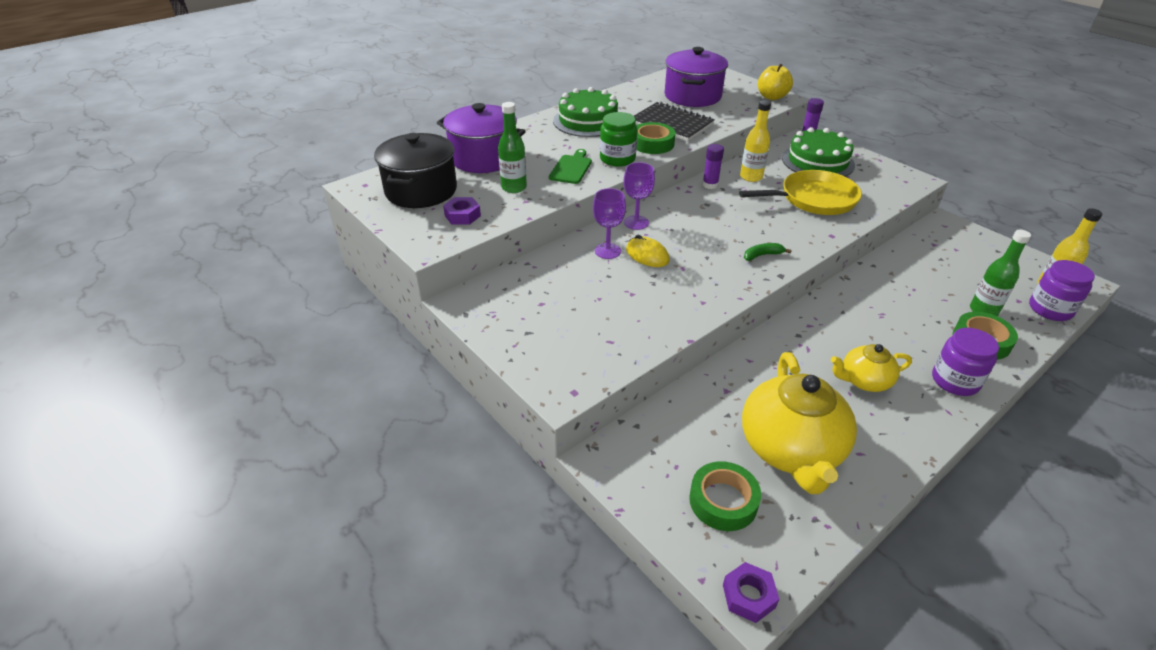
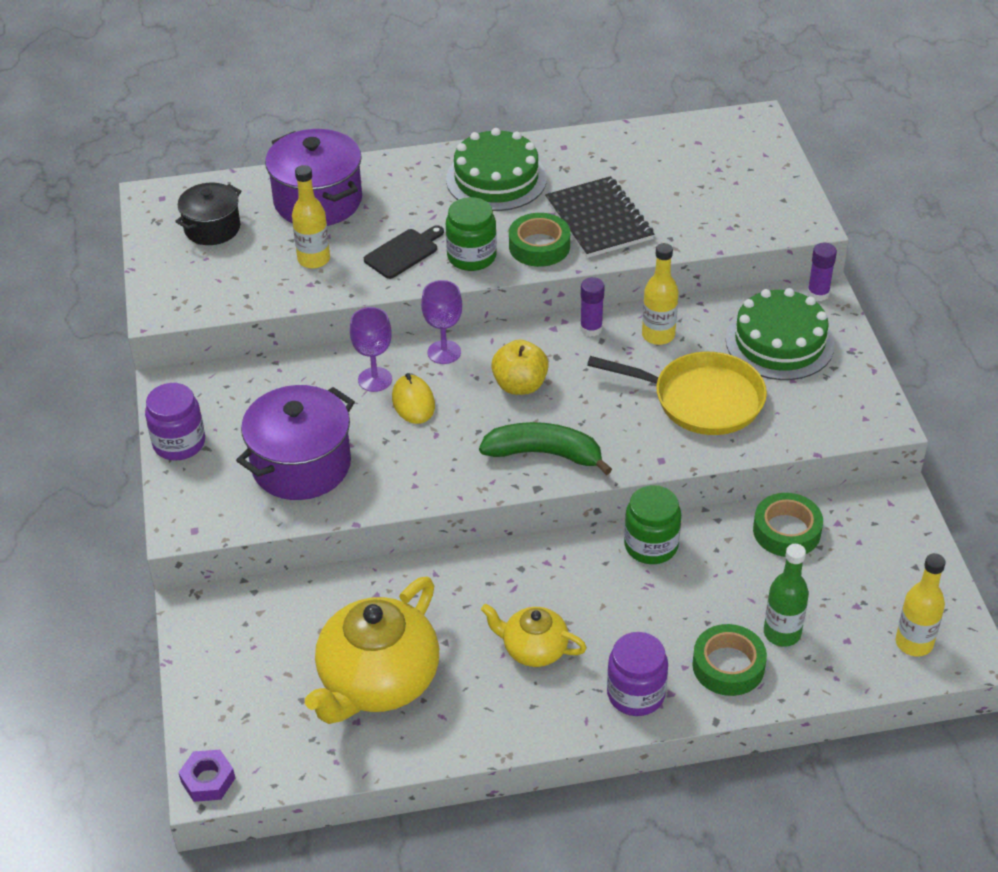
camera: 30 degrees right, 5 degrees up
(421, 191) = (212, 228): black pot -> black pot, size x0.63
(462, 215) = (227, 280): purple nut -> none
(514, 188) = (314, 259): green bottle -> yellow bottle
(571, 168) = (403, 252): green cutting board -> black cutting board
(692, 96) = (681, 178): purple pot -> purple pot (301, 465)
(723, 501) = (264, 696): green tape -> green tape (786, 531)
(762, 255) = (544, 454): green banana -> green banana, size x1.99
(772, 97) = (793, 216): yellow apple -> yellow apple (520, 385)
(856, 292) = (651, 545): none -> green jar
(1050, 309) = (873, 668): purple jar -> purple jar (179, 443)

